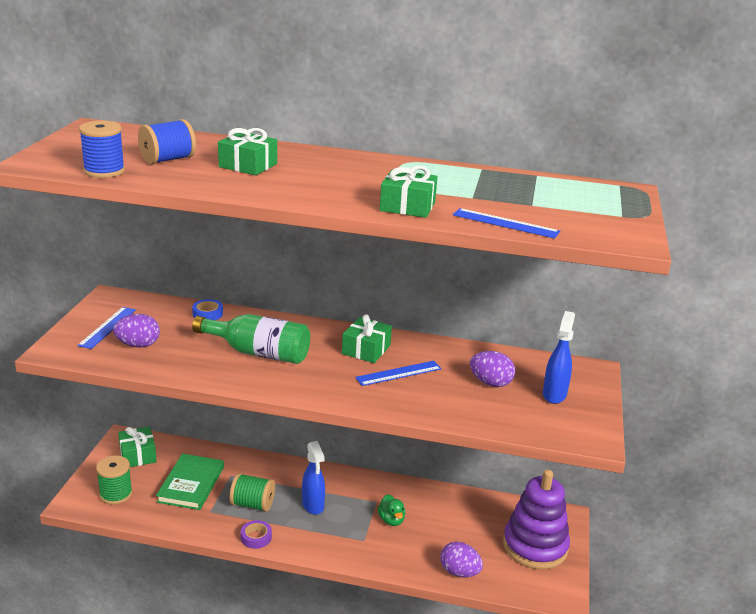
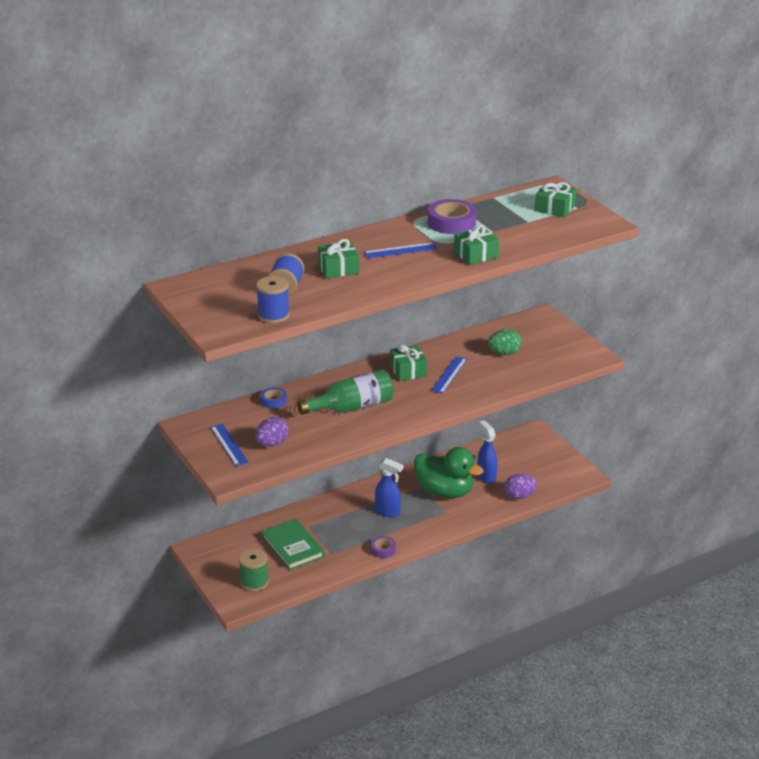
camera: 40 degrees left, 5 degrees up
(138, 455) = (225, 552): green gift -> green gift (554, 208)
(252, 504) = (351, 534): green spool -> none
(391, 520) = (445, 492): green duck -> green duck, size x2.25
(444, 176) = (451, 222): none -> purple tape
(490, 383) = (504, 353): purple egg -> green egg
(505, 223) = (538, 241): blue ruler -> blue ruler (400, 250)
(535, 546) = (539, 458): purple stacking toy -> none
(554, 394) = (544, 342): blue spray bottle -> blue spray bottle (486, 477)

